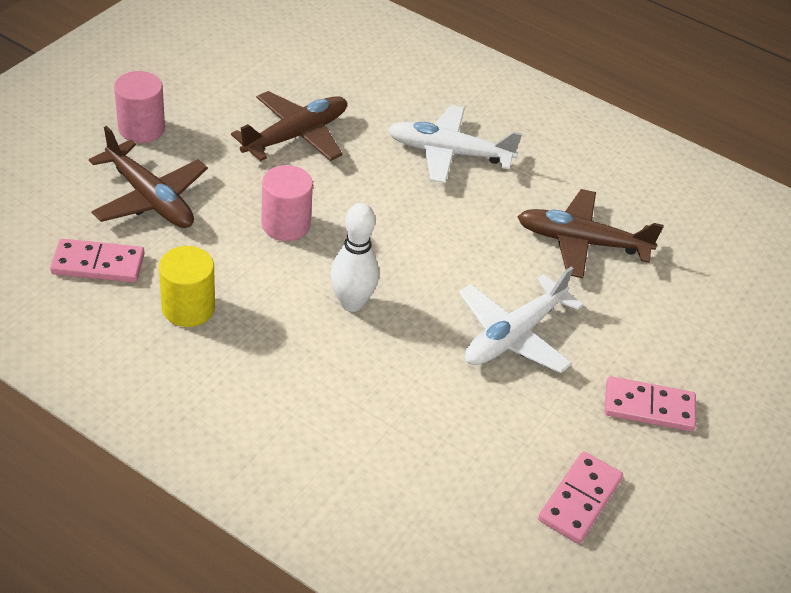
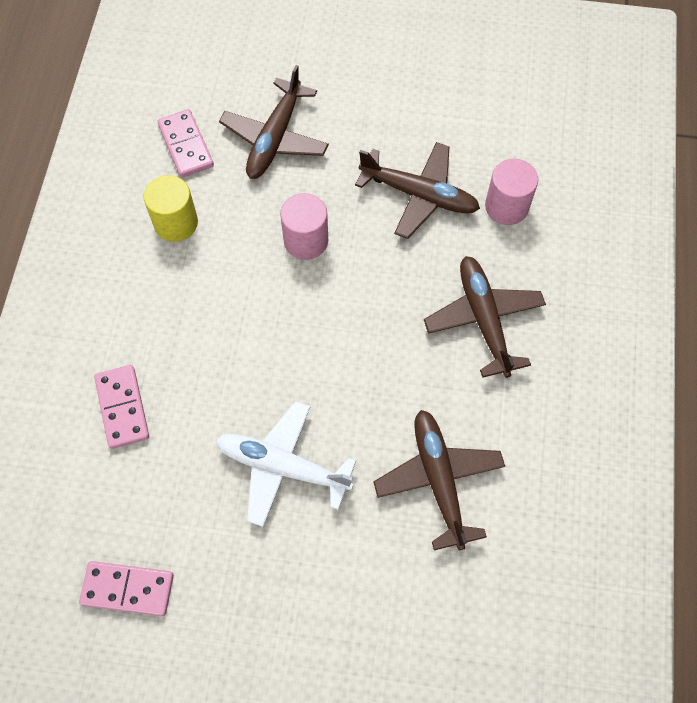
camera: 70 degrees right, 20 degrees up
(141, 129) = (349, 90): pink cylinder -> pink cylinder (506, 206)
(351, 303) = (246, 328): white bowling pin -> none
(449, 153) = (484, 320): white plane -> brown plane
(649, 407) = (261, 613): pink domino -> pink domino (122, 408)

